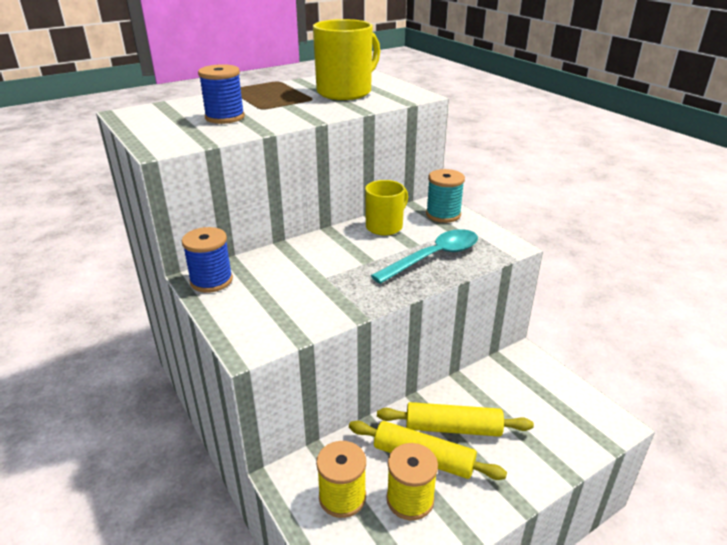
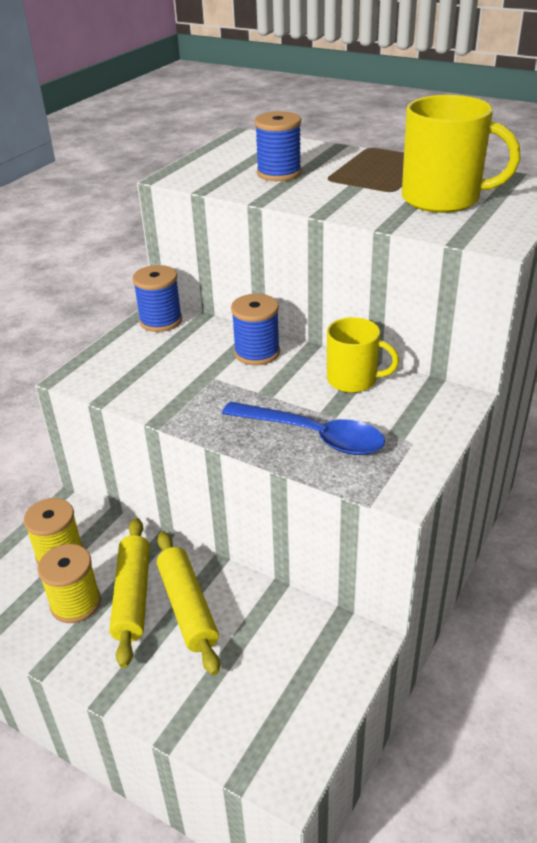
camera: 65 degrees right, 5 degrees up
(313, 251) = (257, 353): none -> blue spool
(434, 257) = (313, 436): turquoise spoon -> blue spoon
(443, 214) = (430, 413): turquoise spool -> none

